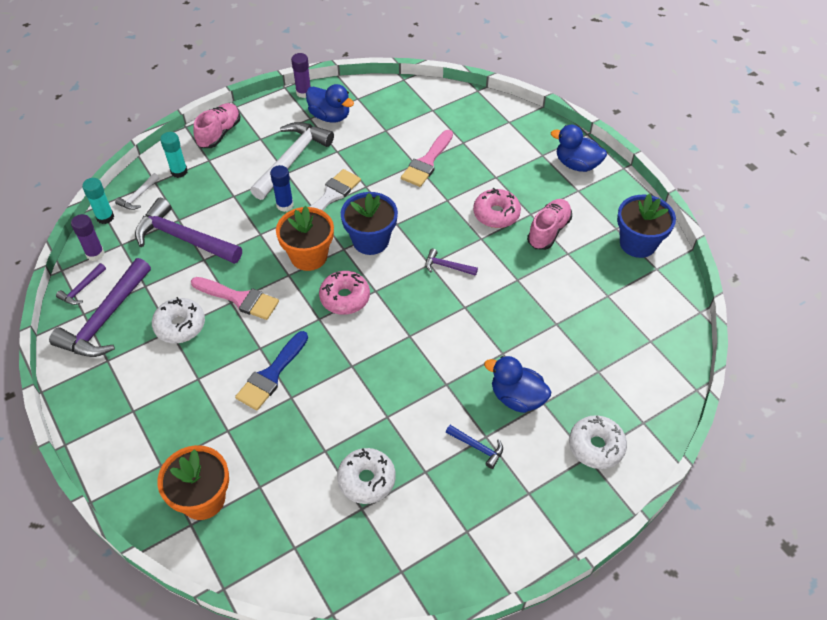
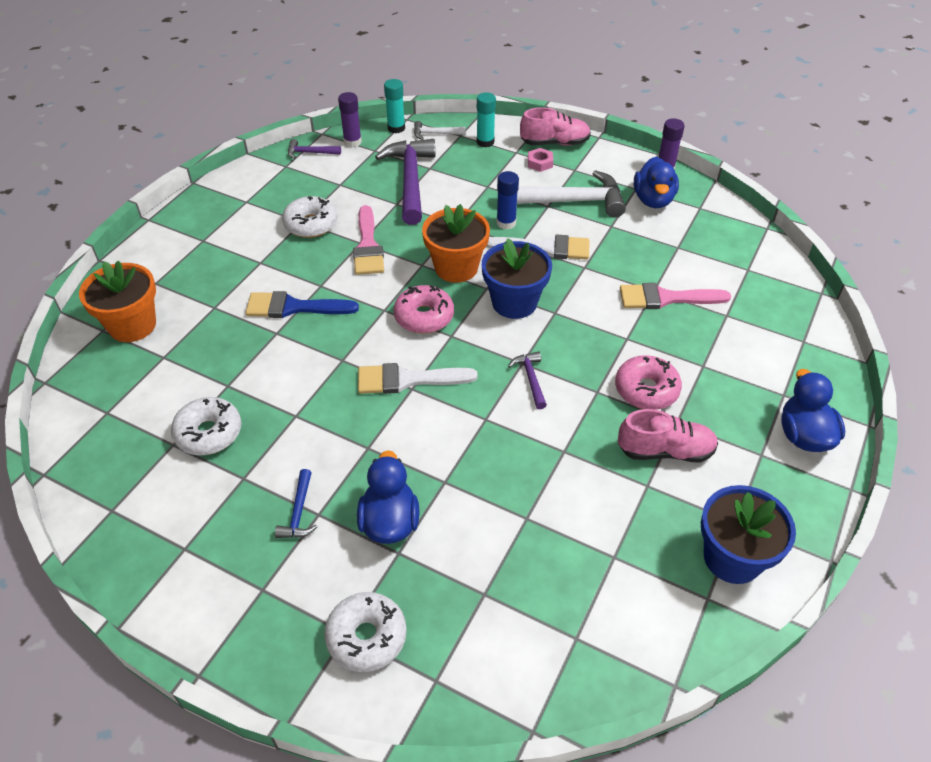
camera: 60 degrees right, 5 degrees down
(105, 319) = (288, 180): purple hammer -> none
(235, 153) = (540, 163): none -> pink nut
(400, 334) = (407, 380): none -> white brush

